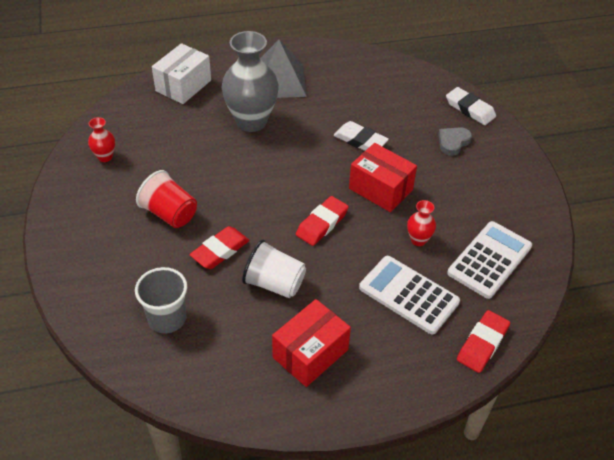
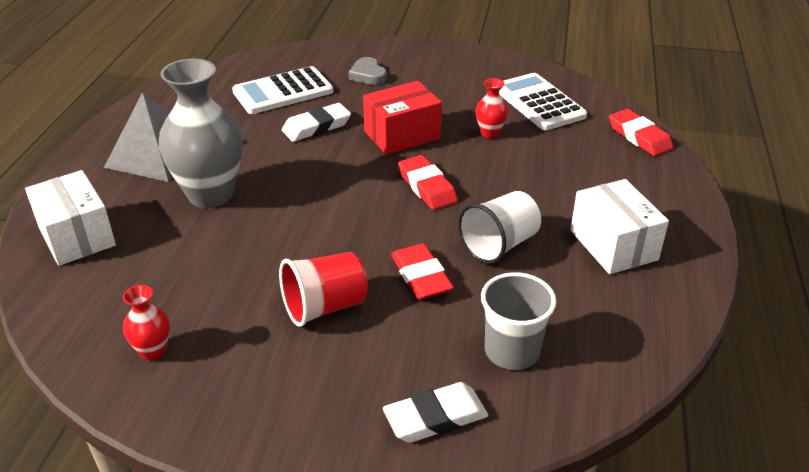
camera: 65 degrees left, 10 degrees down
(310, 353) = (613, 245): red box -> white box
(408, 295) = (560, 160): white calculator -> white calculator (283, 92)
(470, 109) = (328, 52): white eraser -> white eraser (435, 417)

